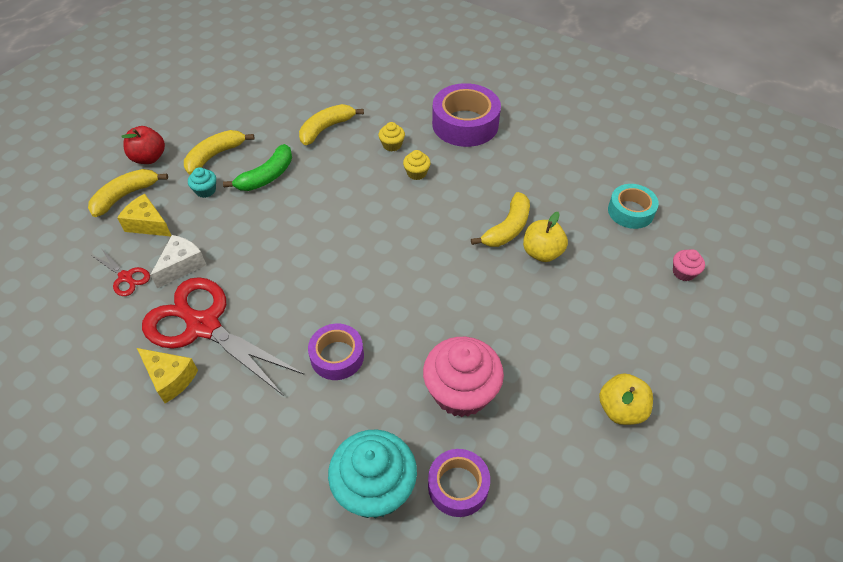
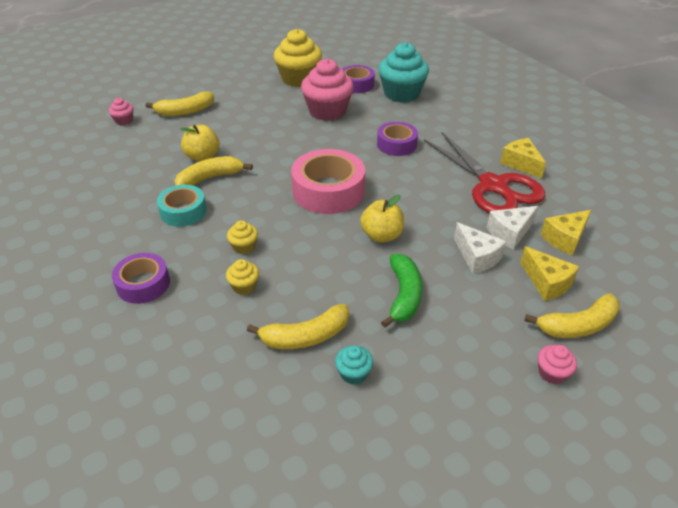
camera: 155 degrees left, 10 degrees down
(126, 277) = (565, 239): red scissors -> yellow cheese
(149, 158) = (552, 373): red apple -> pink cupcake
(205, 190) = (479, 301): turquoise cupcake -> turquoise cupcake (353, 373)
(212, 229) = (477, 257): none -> white cheese
(215, 156) = (461, 345): yellow banana -> yellow banana (185, 111)
(267, 176) = (404, 295): green banana -> green banana turned 120 degrees clockwise
(380, 254) = (328, 191): none -> pink tape
(465, 124) = (143, 284): purple tape -> purple tape, size x0.61
(557, 462) = (299, 79): none -> yellow cupcake
(621, 409) = (244, 85): yellow apple -> yellow apple (381, 235)
(630, 211) = (103, 161): turquoise tape -> turquoise tape (183, 211)

